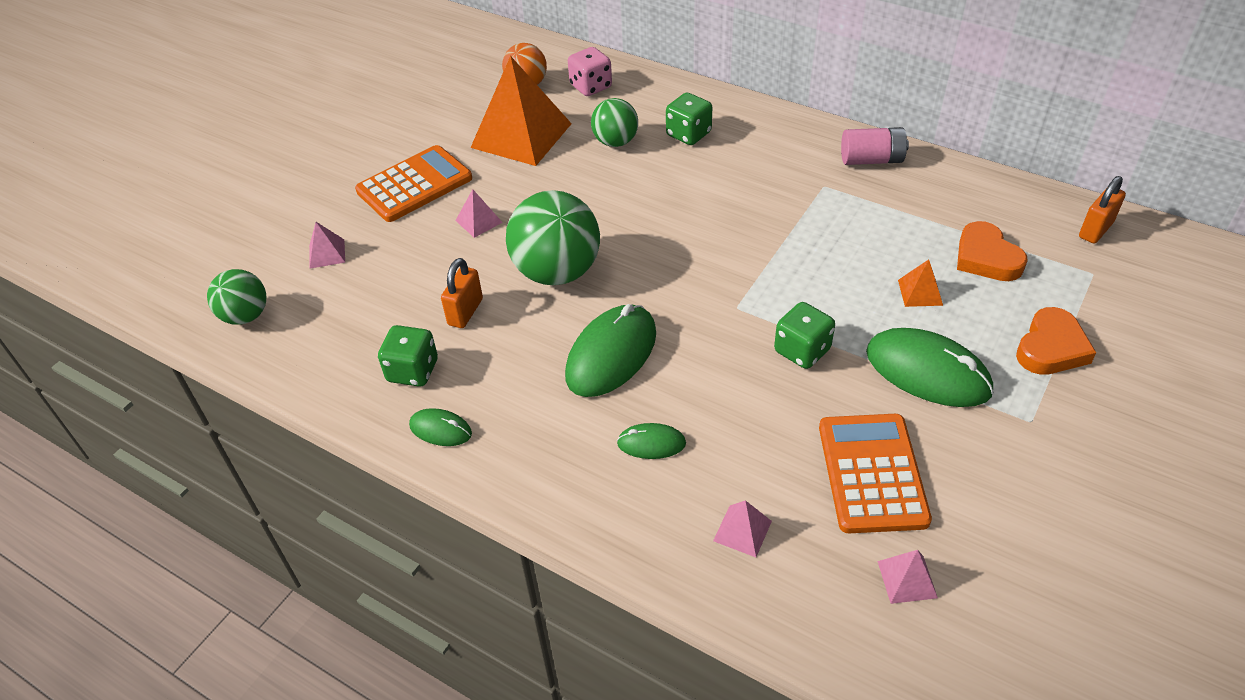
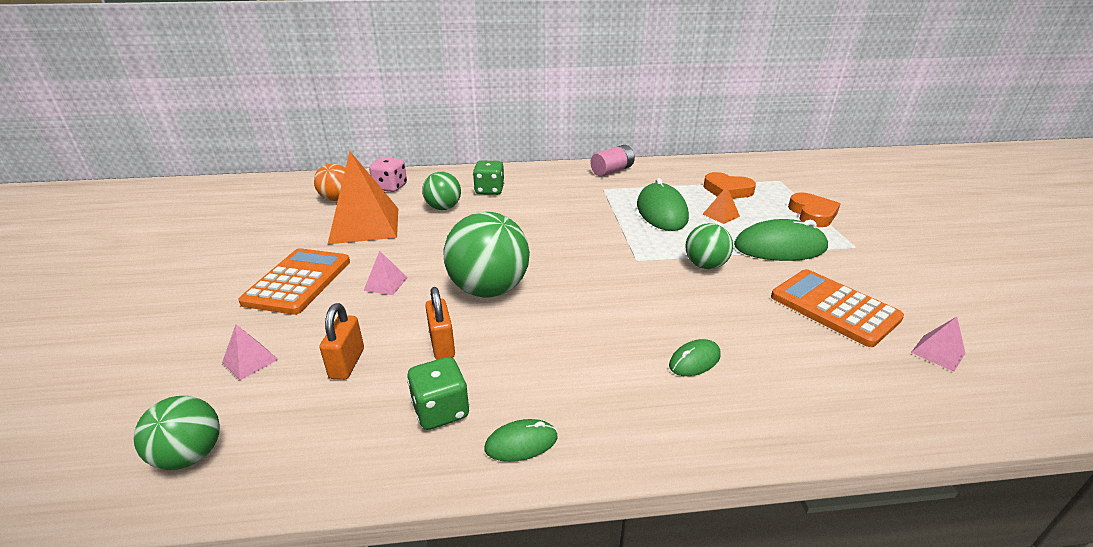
camera: 40 degrees left, 15 degrees down
(611, 354) = (593, 320): green mouse -> green mouse (661, 211)
(742, 531) = (824, 381): pink pyramid -> none
(802, 351) = (705, 265): green dice -> green ball
(1095, 230) = (754, 165): orange padlock -> orange padlock (347, 363)

